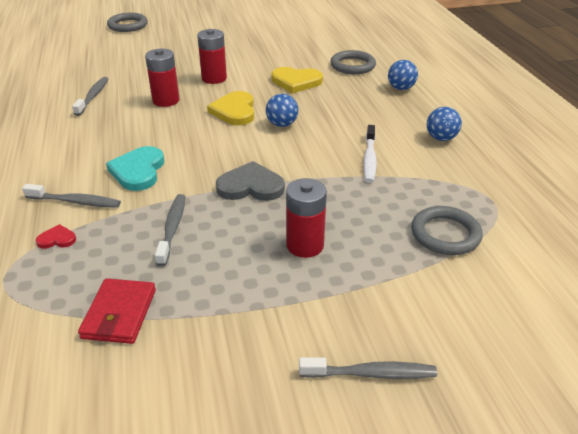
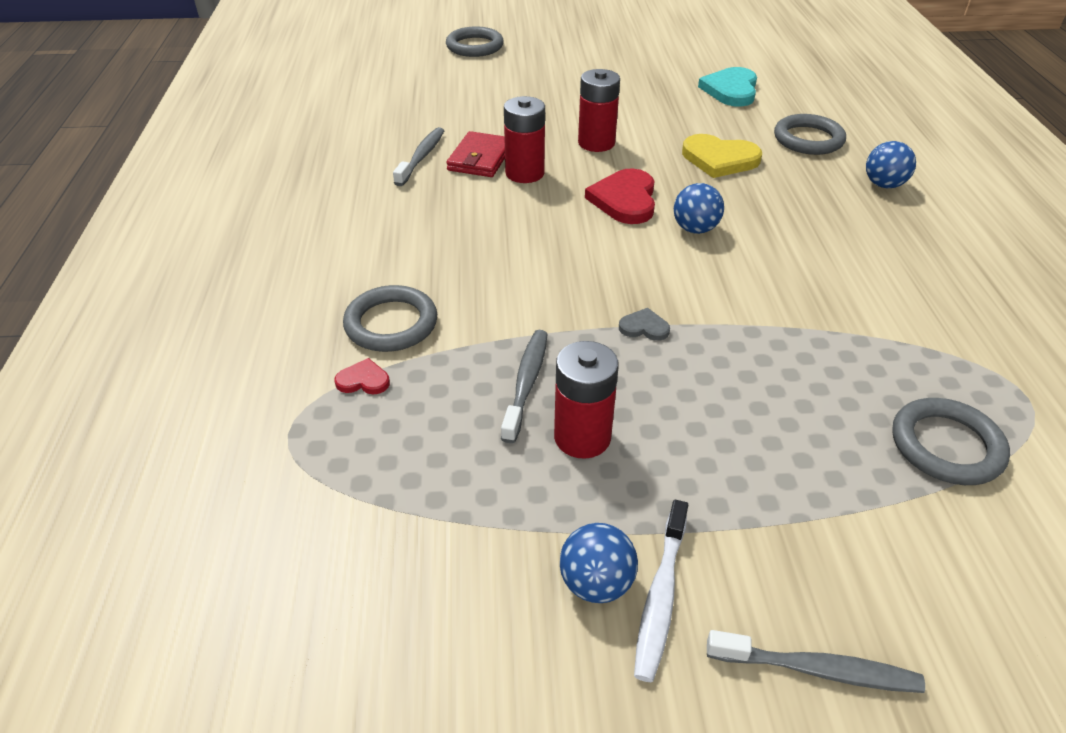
camera: 10 degrees right, 5 degrees up
(75, 202) = (391, 323): grey toothbrush -> grey ring
(119, 314) = (446, 512): red wallet -> red wallet (480, 158)
(138, 171) = (481, 284): turquoise heart -> turquoise heart (731, 90)
(234, 111) = (624, 200): yellow heart -> red heart
(250, 186) = (644, 327): grey heart -> grey heart, size x0.50
(305, 245) = (722, 436): red battery -> red battery (582, 437)
(369, 159) = (829, 301): white toothbrush -> white toothbrush (660, 597)
(441, 138) = (945, 277): blue ball -> blue ball (596, 583)

